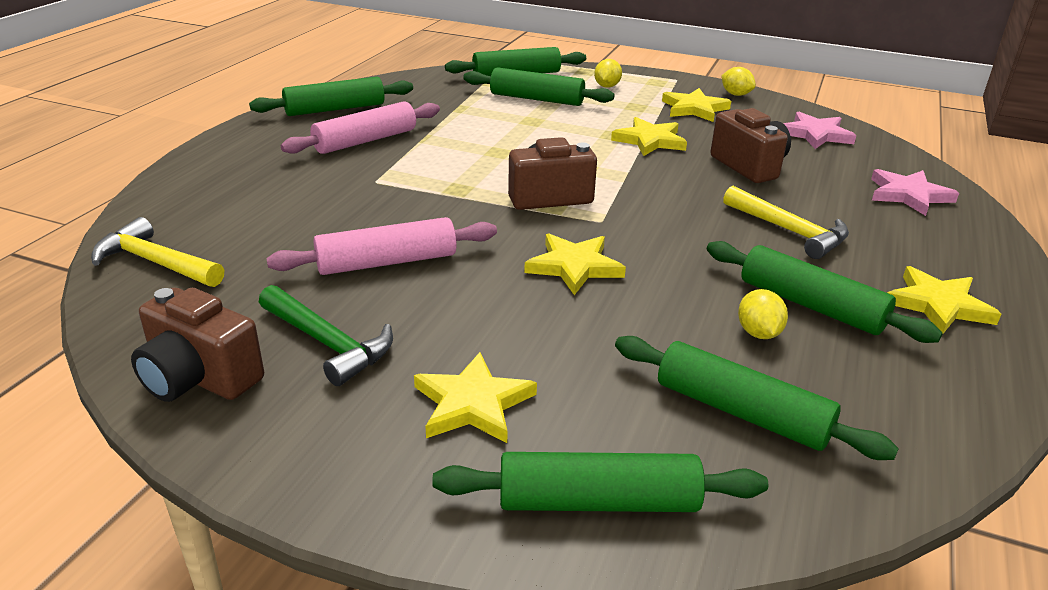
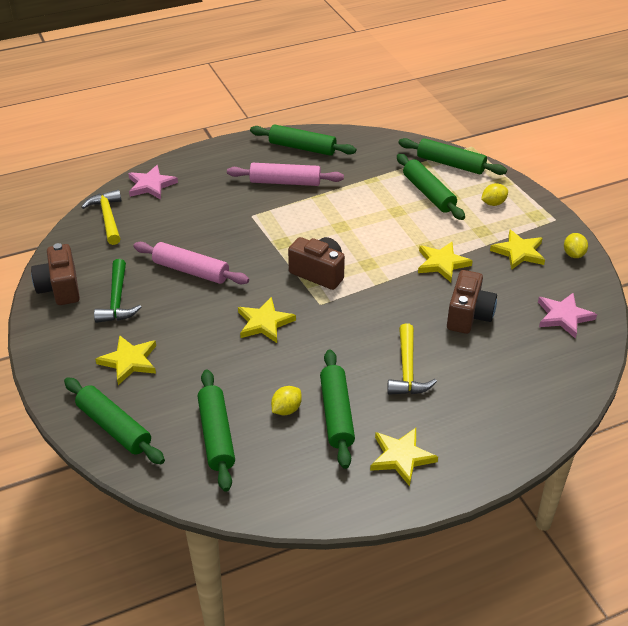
camera: 45 degrees right, 10 degrees up
(908, 195) = (530, 392): pink star -> pink star (151, 185)

